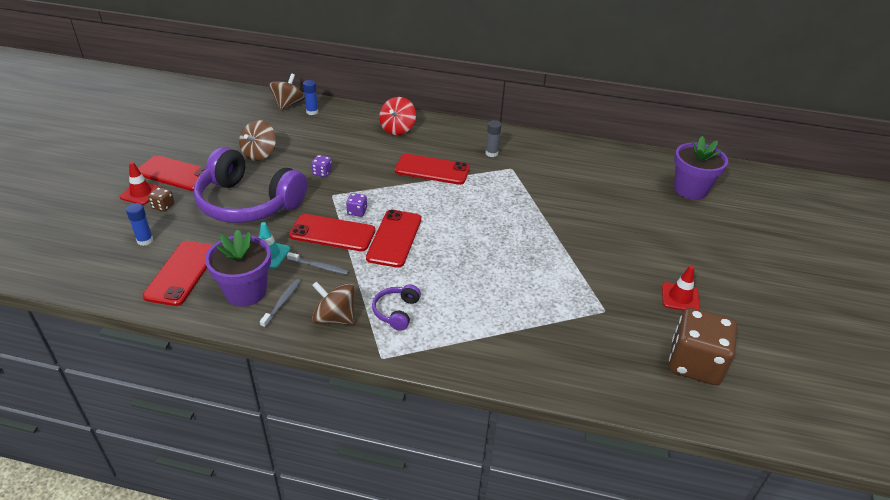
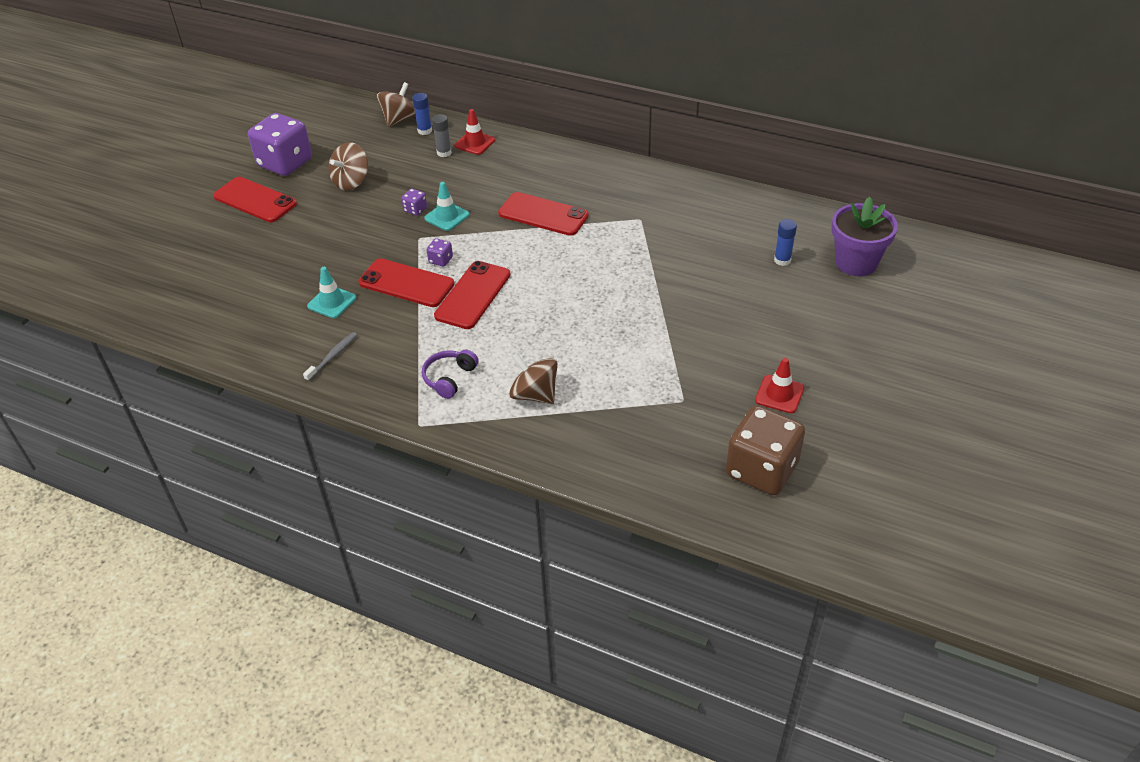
camera: 15 degrees right, 5 degrees up
(141, 193) = (215, 221): red traffic cone -> red traffic cone (475, 143)
(145, 240) = (209, 275): blue glue stick -> blue glue stick (782, 260)
(163, 206) = (234, 238): brown dice -> none
(182, 273) = (239, 314): red phone -> none
(196, 142) = (285, 163): none -> purple dice
(246, 292) = (298, 341): purple flower pot -> none
(248, 203) = (325, 241): purple headphones -> none
(319, 267) = (382, 321): grey toothbrush -> none
(335, 318) = (382, 378): brown spinning top -> brown spinning top (534, 394)
(351, 176) = (447, 216): none -> turquoise traffic cone
(397, 129) = (519, 159): red spinning top -> none
(491, 153) = (622, 198): grey glue stick -> grey glue stick (444, 153)

